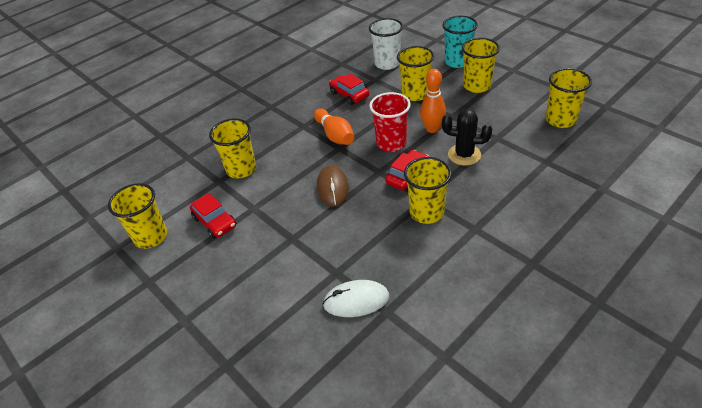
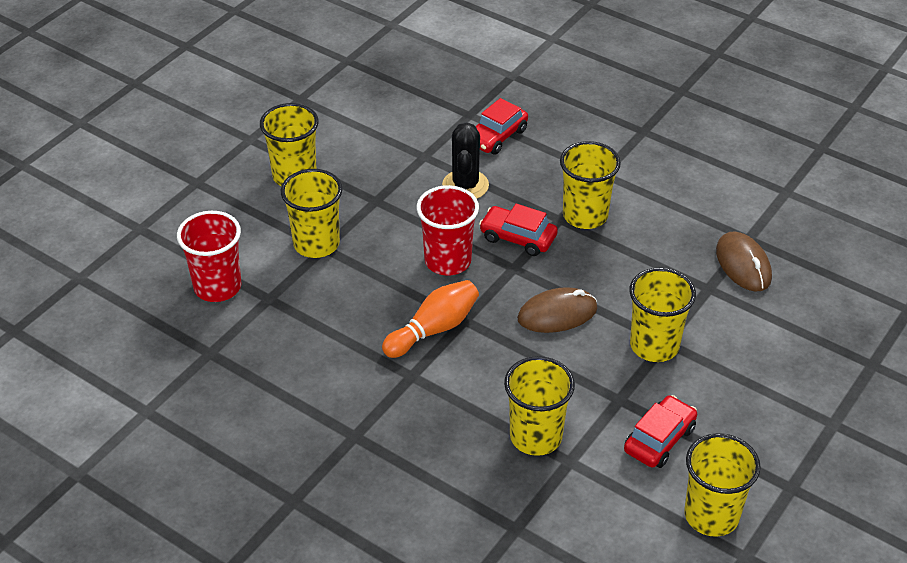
camera: 105 degrees left, 0 degrees up
(349, 94) = (317, 327): red car -> red car (496, 136)
(356, 300) = (743, 264): white mouse -> brown mouse
(387, 64) = (217, 287): white cup -> red cup
(432, 129) = (408, 219): orange bowling pin -> none
(457, 62) = (220, 199): turquoise cup -> none
(560, 120) = (379, 99): yellow cup -> yellow cup (654, 345)

